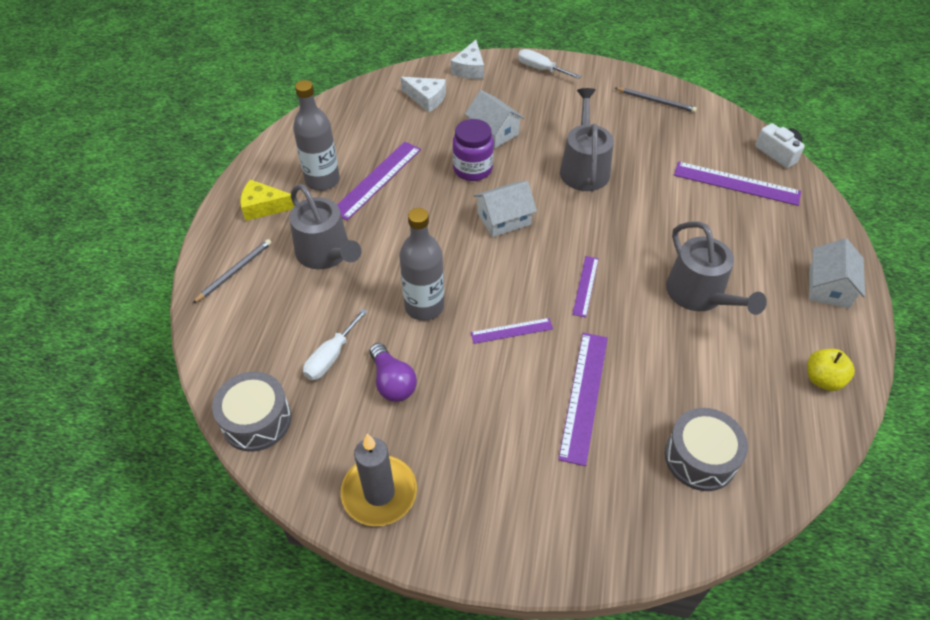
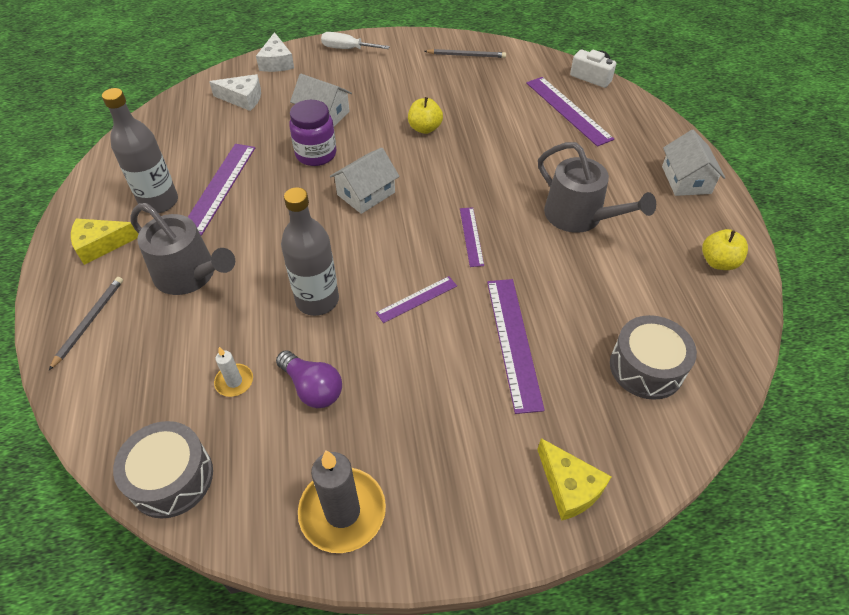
camera: 20 degrees left, 0 degrees up
(331, 357) = (234, 381): white screwdriver -> white candle
(580, 539) = (569, 487): none -> yellow cheese
(584, 168) = (425, 128): grey watering can -> yellow apple
(736, 183) = (568, 110): purple ruler -> purple ruler turned 60 degrees clockwise

